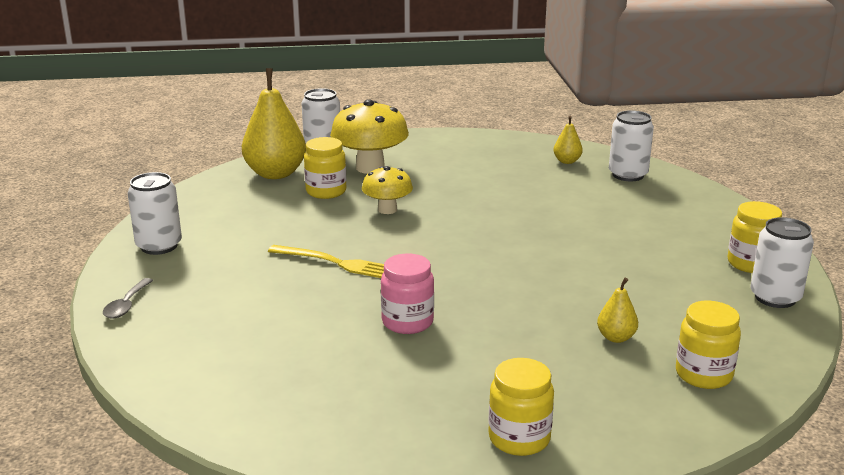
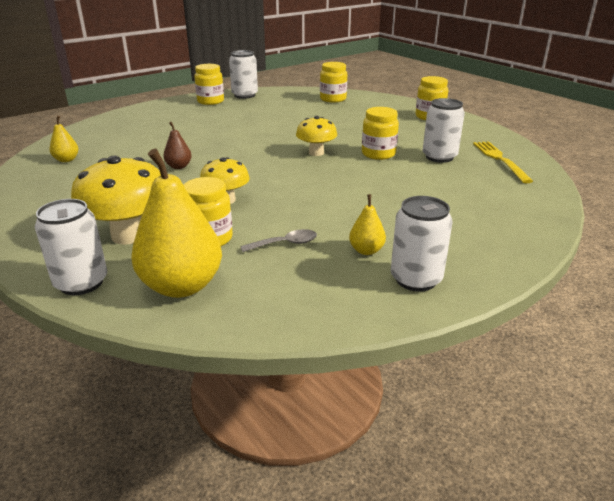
camera: 120 degrees left, 5 degrees up
(127, 305) = (510, 246): grey spoon -> grey spoon (285, 244)
(337, 263) = (338, 192): yellow fork -> yellow fork (500, 160)
(407, 322) = (378, 154): pink jar -> yellow jar
(456, 283) = (316, 153): none -> yellow mushroom
(495, 204) = (179, 166): none -> brown pear
(616, 337) = (324, 114): yellow pear -> yellow pear (366, 250)
(628, 175) = (88, 139): white can -> white can (439, 157)

